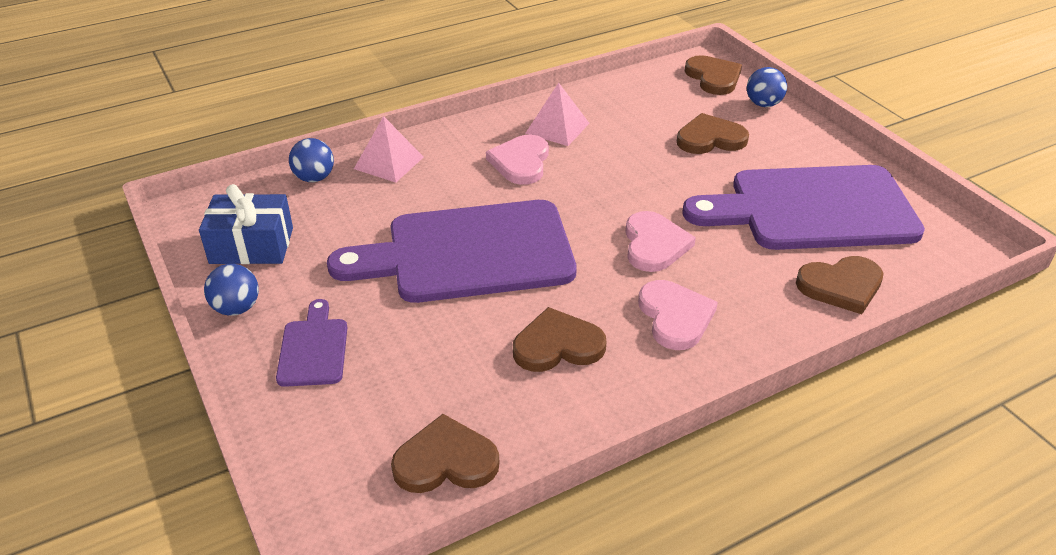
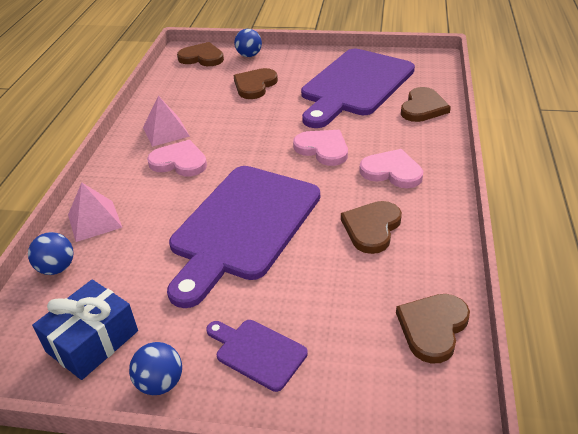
camera: 50 degrees left, 0 degrees up
(521, 162) = (179, 162): pink heart -> pink heart turned 150 degrees clockwise

